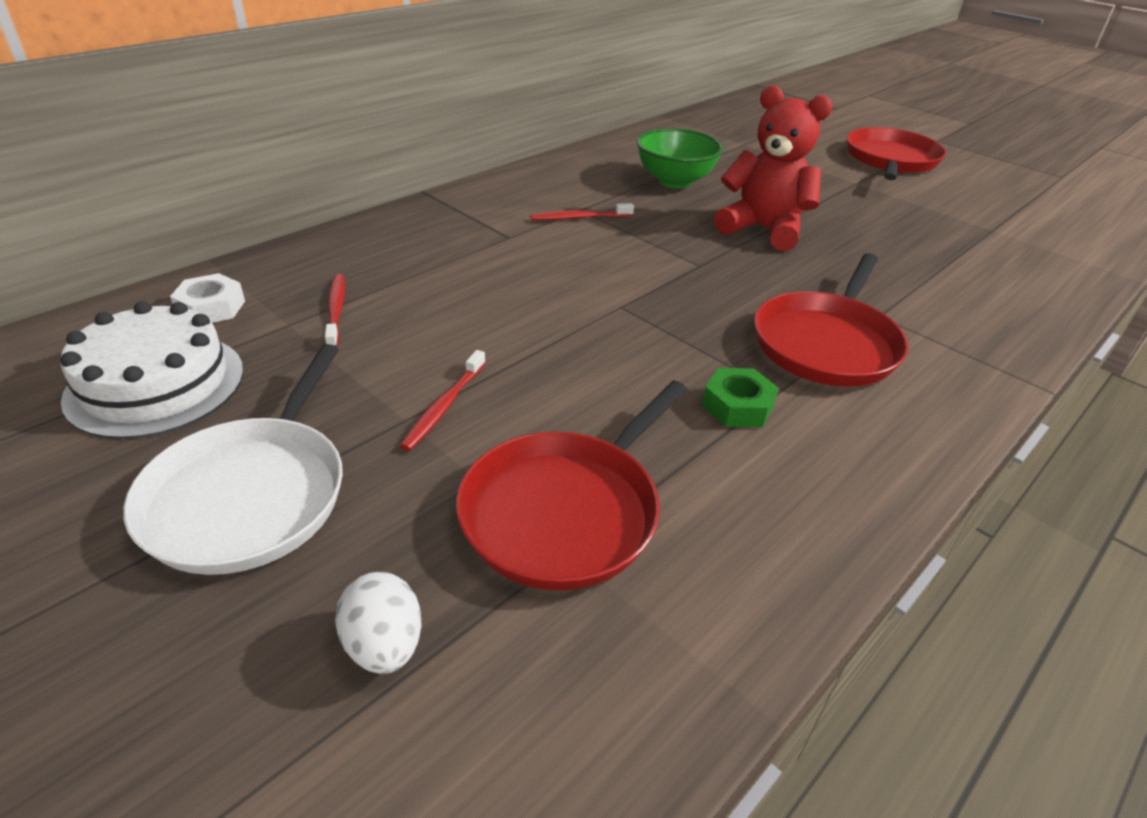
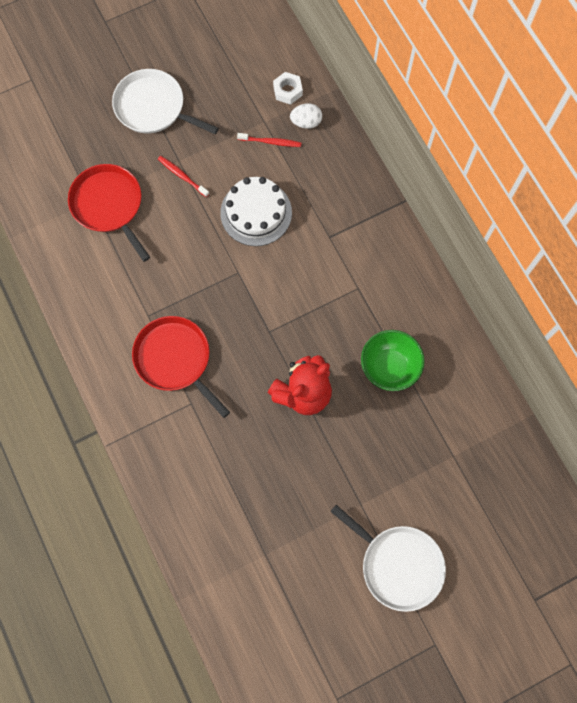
camera: 110 degrees right, 35 degrees up
(156, 384) = (231, 74): white cake -> white cake (256, 213)
(384, 645) = (76, 141): white egg -> white egg (306, 122)
(579, 218) = (345, 283): red toothbrush -> none
(737, 406) = (144, 292): green nut -> none
(890, 160) = (398, 564): red pan -> white pan

